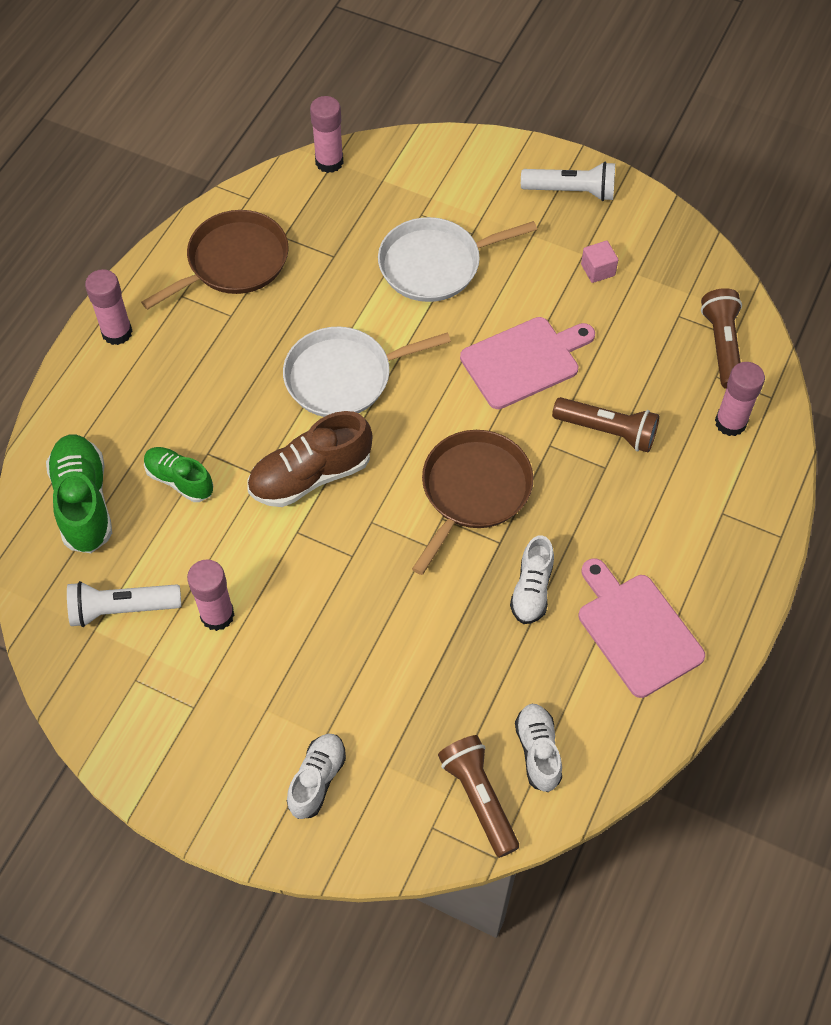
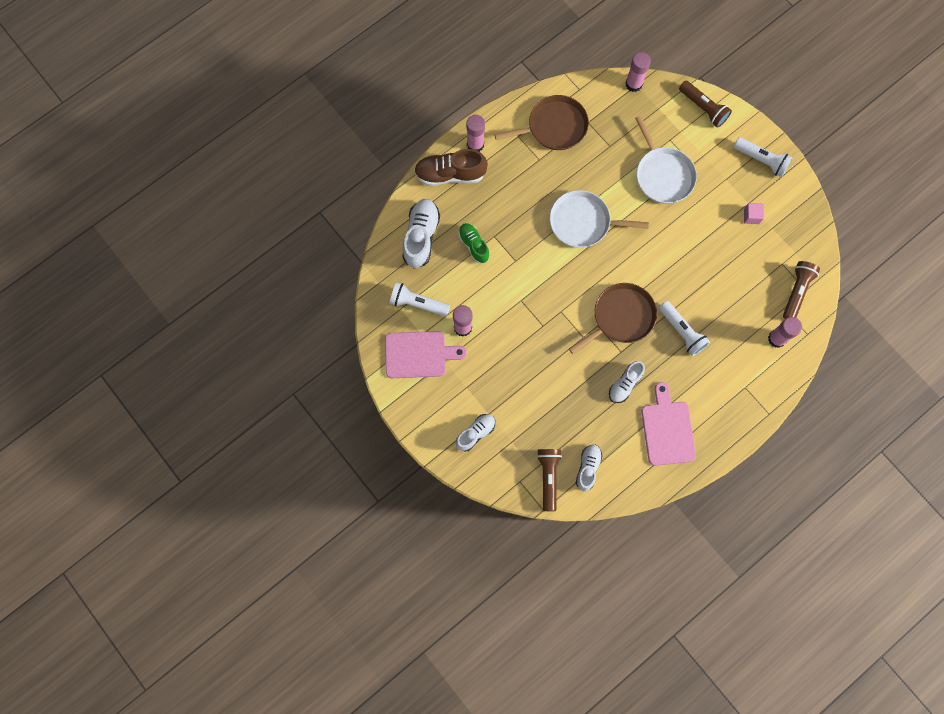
camera: 25 degrees right, 15 degrees up
(84, 502) = (421, 237): green shoe -> white shoe
(310, 476) = (541, 272): brown shoe -> brown shoe (450, 174)
(435, 264) = (663, 175): white pan -> white pan turned 120 degrees counterclockwise
(524, 361) = (683, 254): pink cutting board -> pink cutting board (419, 354)
(580, 472) = (681, 331): none -> white flashlight
(607, 431) = (708, 314): brown flashlight -> brown flashlight (703, 108)

